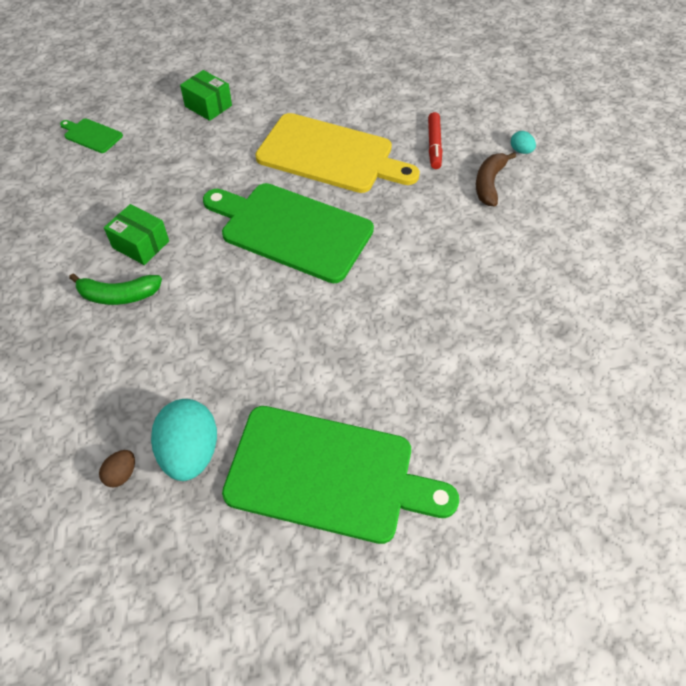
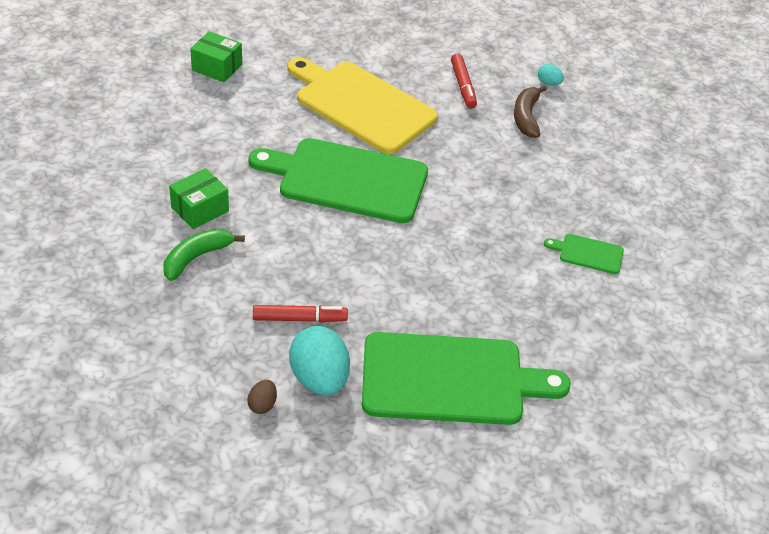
camera: 15 degrees left, 10 degrees down
(92, 135) = (102, 109): green cutting board -> green cutting board (588, 253)
(118, 295) = (196, 258): green banana -> green banana turned 150 degrees clockwise
(141, 244) = (200, 209): green box -> green box turned 60 degrees counterclockwise
(194, 377) = (299, 319): none -> red marker
(330, 155) = (362, 105): yellow cutting board -> yellow cutting board turned 150 degrees counterclockwise

